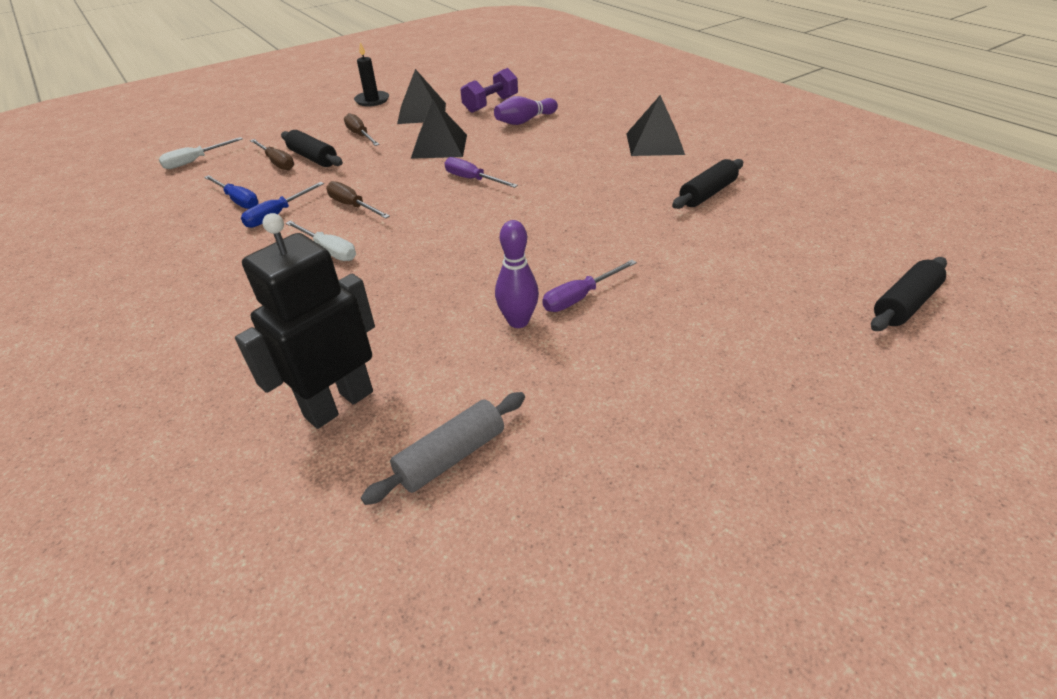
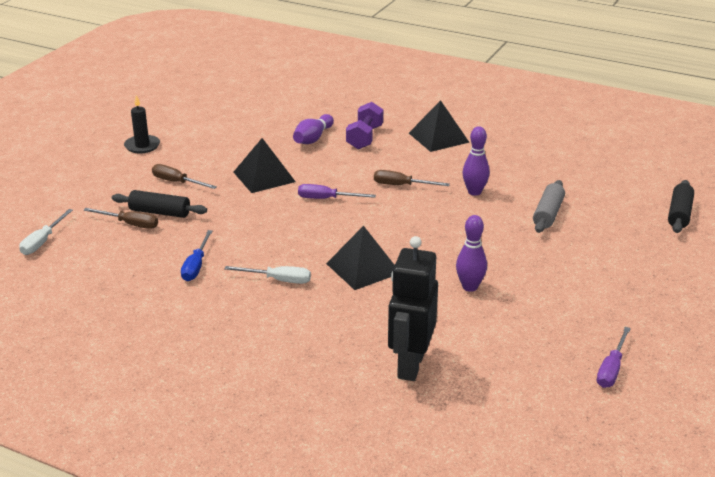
camera: 30 degrees left, 10 degrees down
(238, 200) = (142, 264): blue screwdriver -> none
(353, 206) = (253, 243): brown screwdriver -> brown screwdriver (401, 185)
(422, 113) = (209, 149): black pyramid -> black pyramid (363, 268)
(451, 456) = (508, 367): grey rolling pin -> grey rolling pin (548, 214)
(491, 104) = (264, 128): purple dumbbell -> purple dumbbell (364, 137)
(580, 297) = (493, 261): purple screwdriver -> purple screwdriver (611, 369)
(638, 208) = (474, 192): none -> purple bowling pin
(707, 194) = (511, 170): black rolling pin -> none

